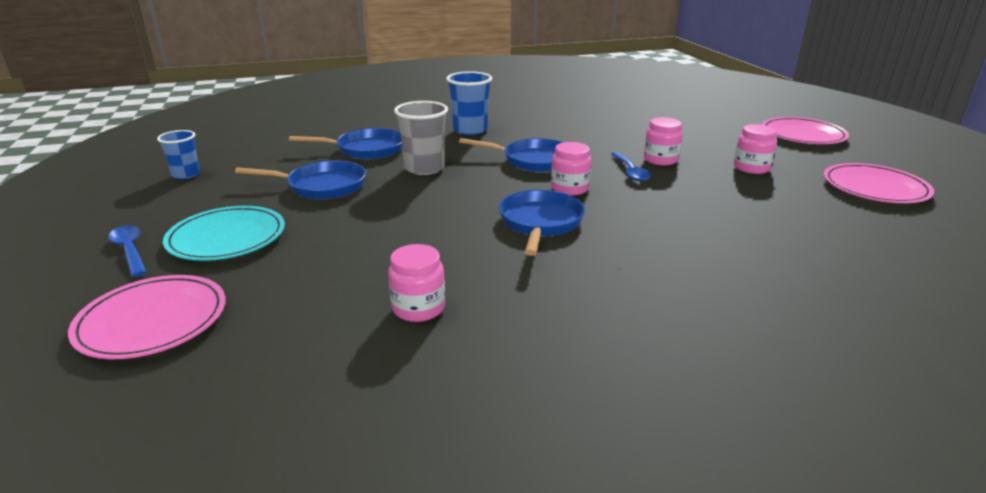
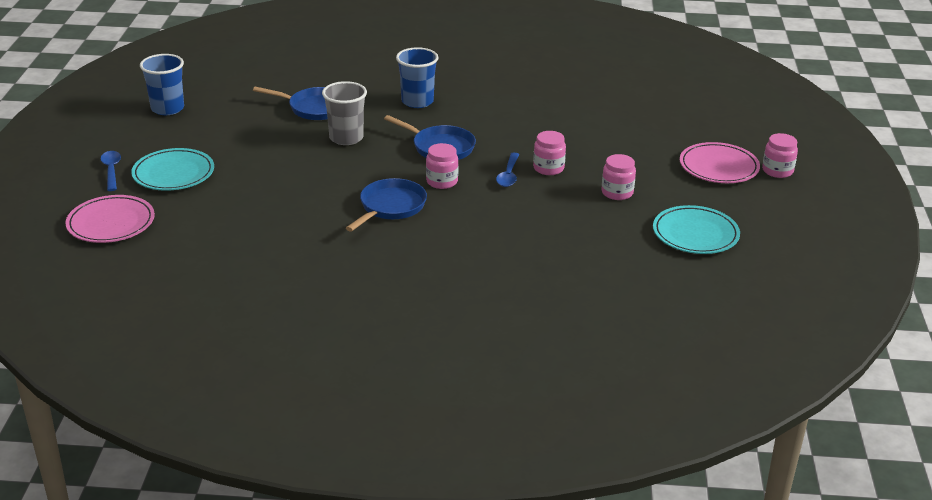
camera: 20 degrees right, 5 degrees up
(186, 174) = (167, 108): blue cup -> blue cup, size x1.54
(322, 186) = (258, 140): blue pan -> none
(418, 308) = (262, 250): pink jar -> pink jar (777, 171)
(875, 188) = (695, 234): pink plate -> turquoise plate

